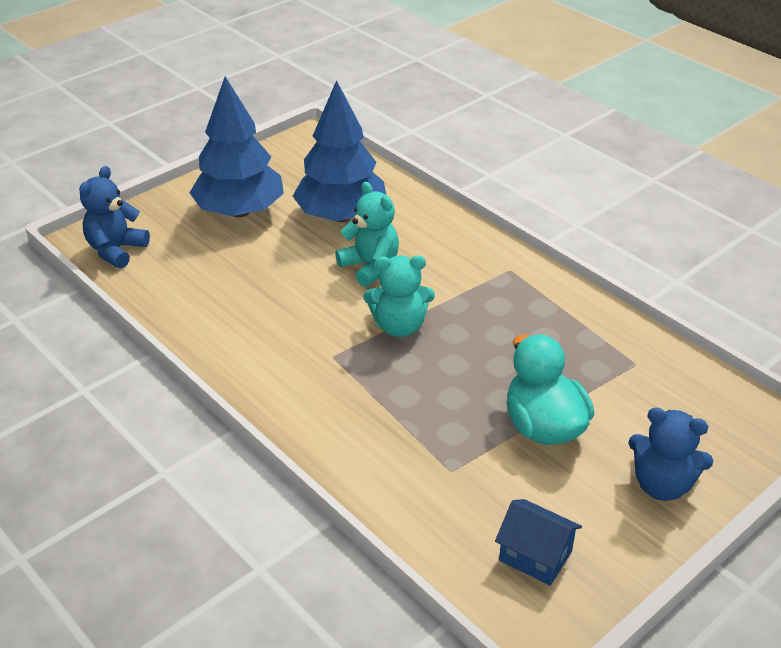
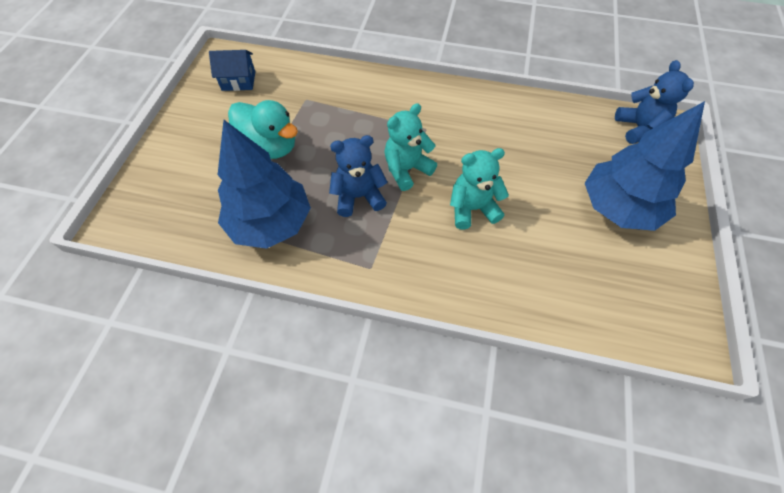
camera: 145 degrees right, 20 degrees up
(341, 216) = (546, 249): blue tree -> blue tree (271, 223)
(370, 267) = (472, 209): turquoise teddy bear -> turquoise teddy bear turned 150 degrees clockwise
(662, 485) = (184, 146): blue teddy bear -> blue teddy bear (358, 197)

